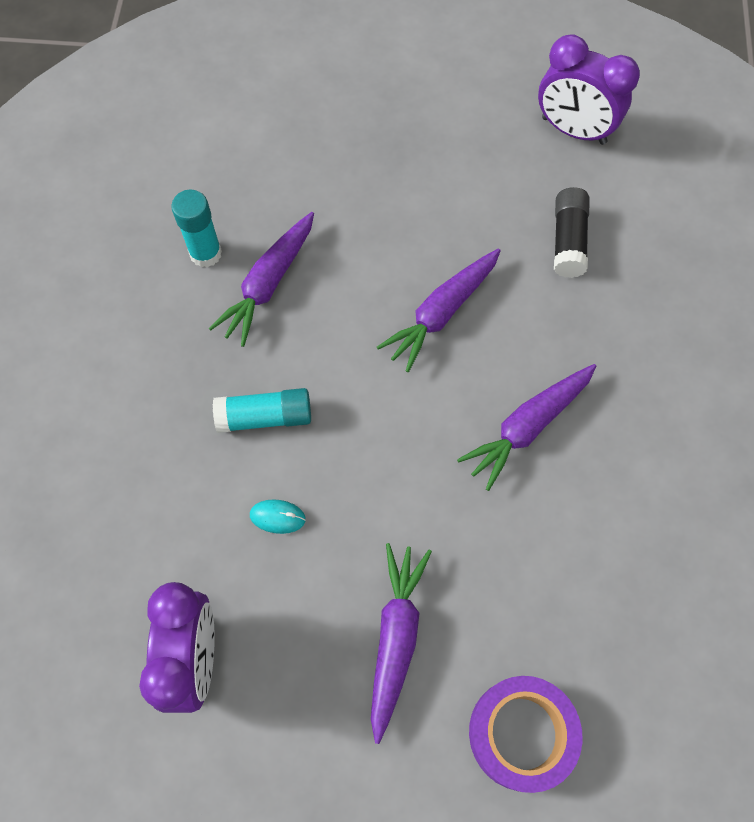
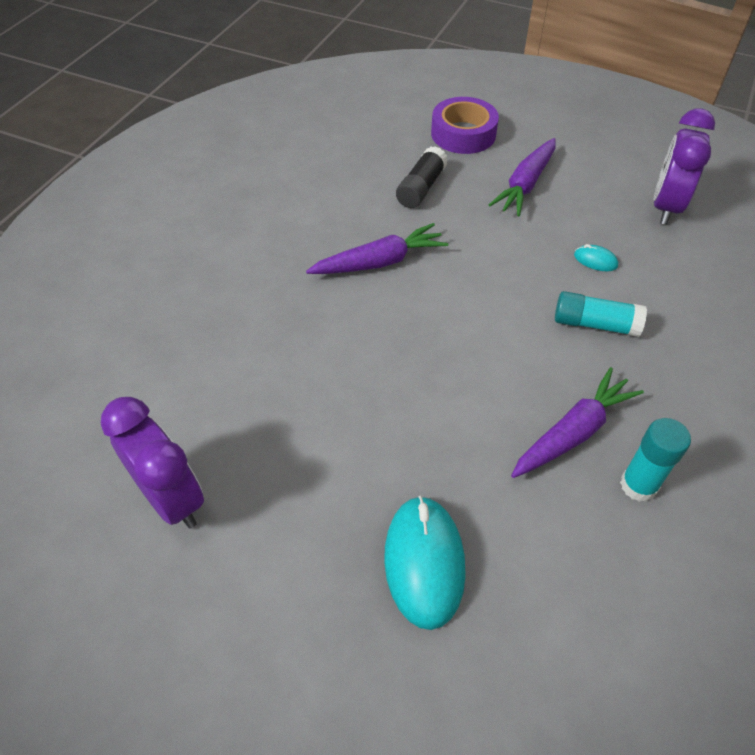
camera: 160 degrees left, 15 degrees down
(362, 145) = (424, 562): none -> turquoise mouse
(441, 313) = (411, 358): purple carrot -> none
(568, 240) = (258, 384): black glue stick -> black glue stick (421, 188)

